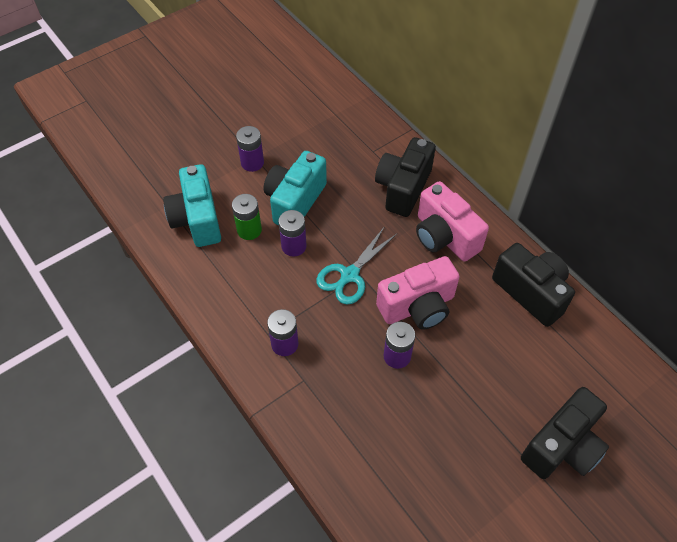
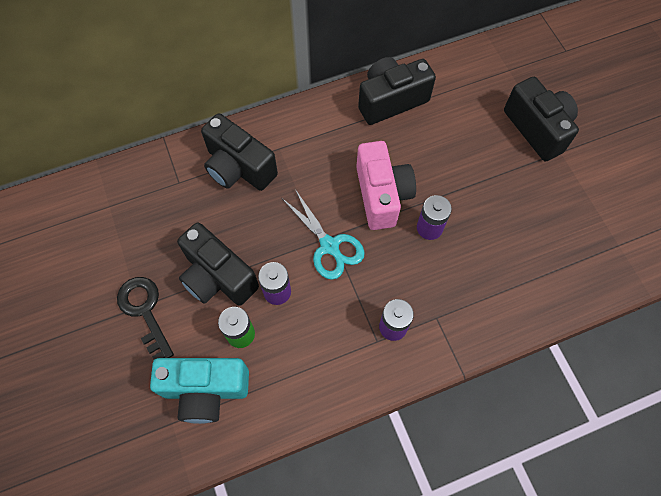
camera: 75 degrees left, 10 degrees up
(252, 163) = (145, 311): purple battery -> black key
(295, 201) = (218, 277): turquoise camera -> black camera
(444, 237) = (310, 149): pink camera -> none

